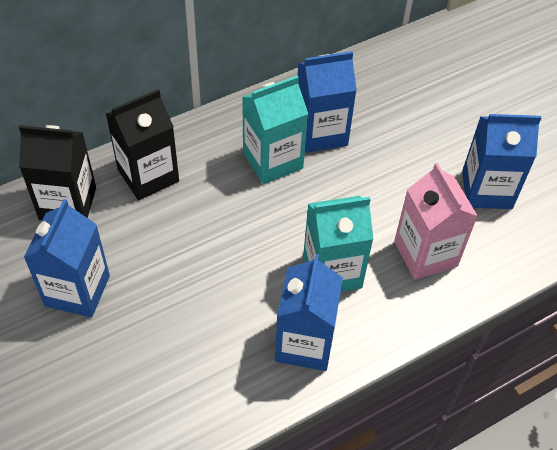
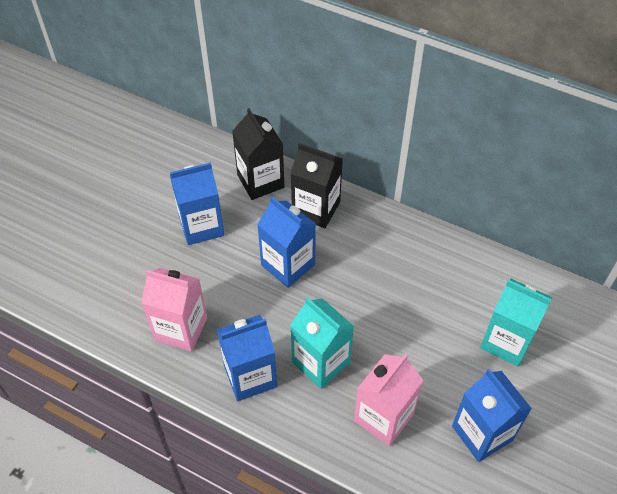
camera: 60 degrees right, 0 degrees up
(198, 381) = (181, 329): none -> pink carton
(273, 160) = (388, 272): turquoise carton -> turquoise carton (506, 341)
(321, 133) = (439, 288): blue carton -> blue carton (288, 265)

